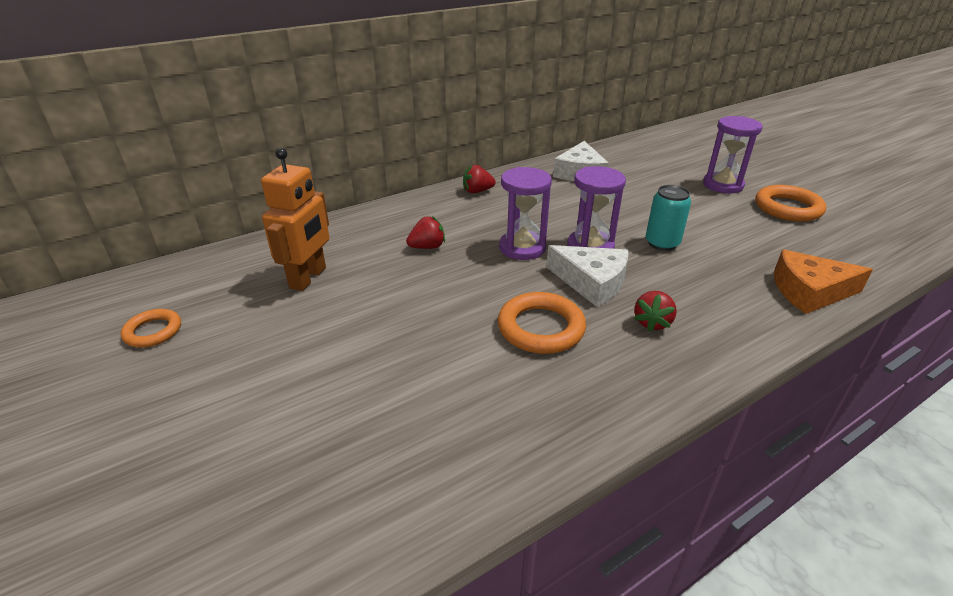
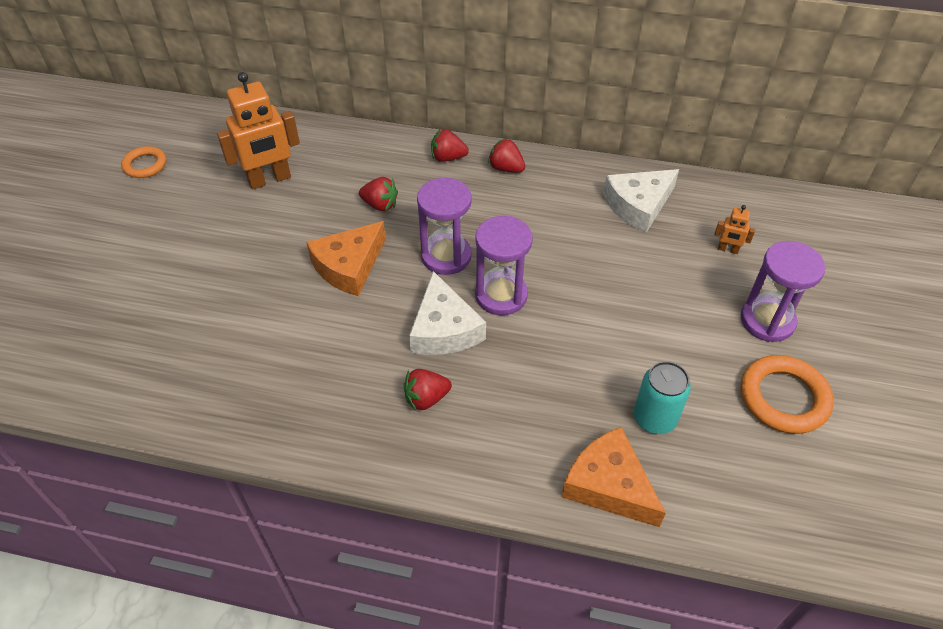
camera: 45 degrees right, 15 degrees up
(430, 203) = (448, 158): none -> red strawberry
(467, 289) = (349, 266): none -> orange cheese
(541, 328) = (345, 338): orange ring -> none
(653, 169) = (727, 249): none -> orange robot
(662, 243) = (569, 338): turquoise can -> turquoise can (654, 418)

